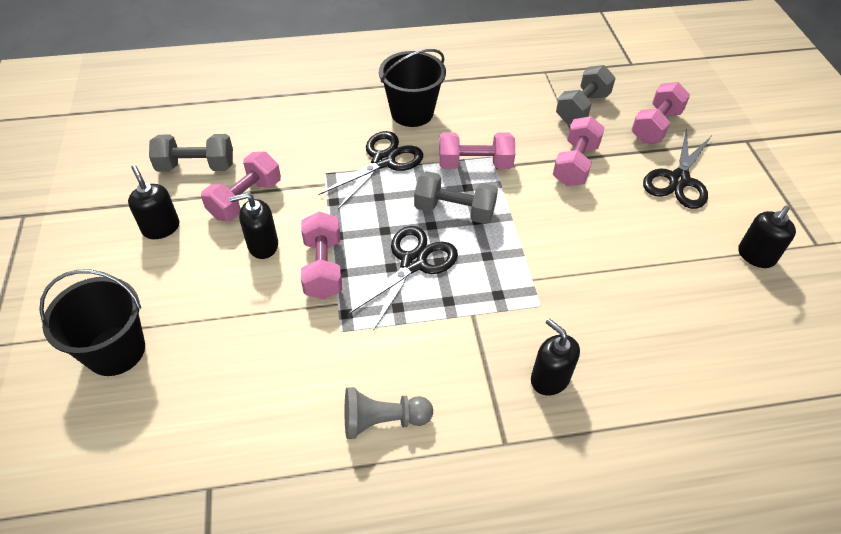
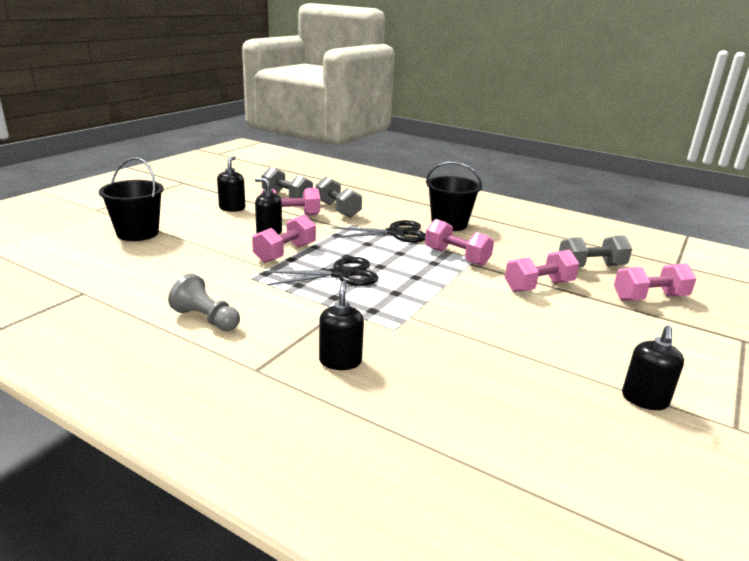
camera: 40 degrees right, 25 degrees down
(454, 211) = (407, 268): grey dumbbell -> grey dumbbell (337, 210)
(679, 180) = (627, 329): black scissors -> none
(756, 256) = (644, 399): black soap dispenser -> black soap dispenser turned 60 degrees counterclockwise

